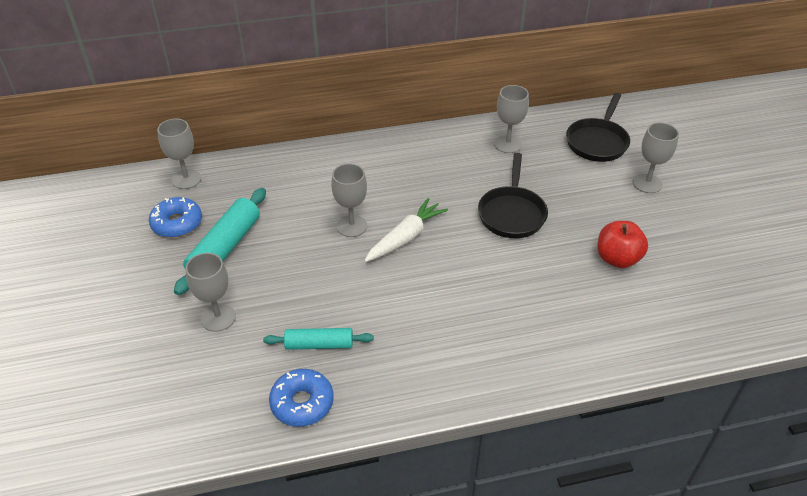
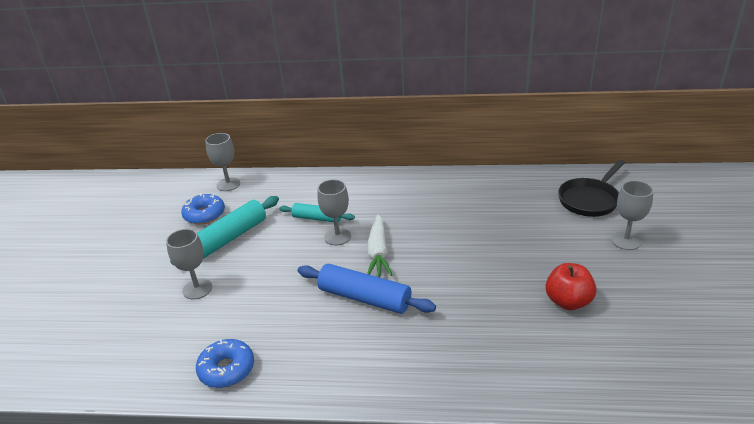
camera: 20 degrees right, 10 degrees down
(319, 344) = (264, 325): turquoise rolling pin -> turquoise rolling pin (317, 218)
(405, 237) = (378, 252): white carrot -> white carrot turned 120 degrees clockwise
(414, 293) = (364, 298): none -> blue rolling pin
(507, 144) = (503, 191): grey goblet -> none
(512, 213) = (482, 247): black pan -> none

